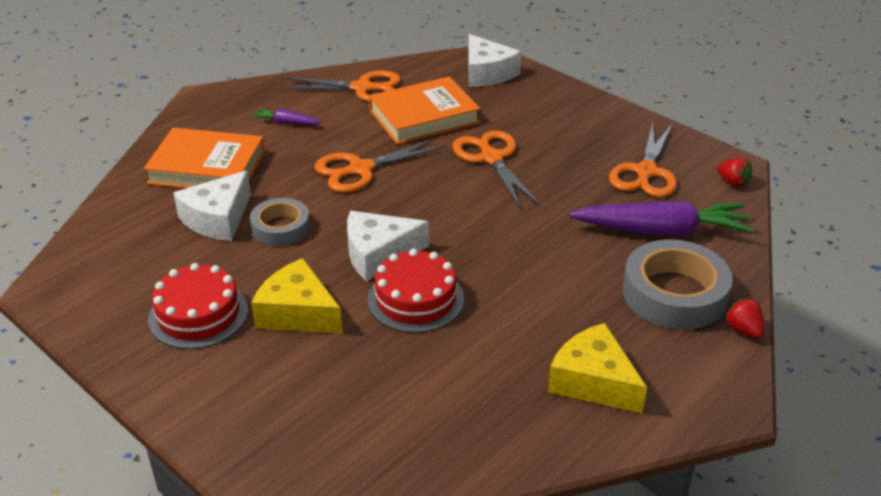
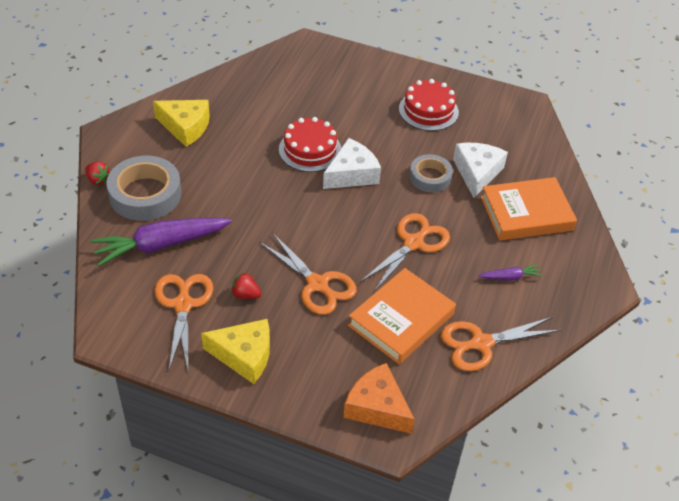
camera: 155 degrees right, 10 degrees up
(297, 313) = (374, 125): yellow cheese -> yellow cheese (244, 355)
(487, 73) = (377, 407): white cheese -> orange cheese
(732, 182) = (107, 313): red strawberry -> red strawberry (245, 294)

